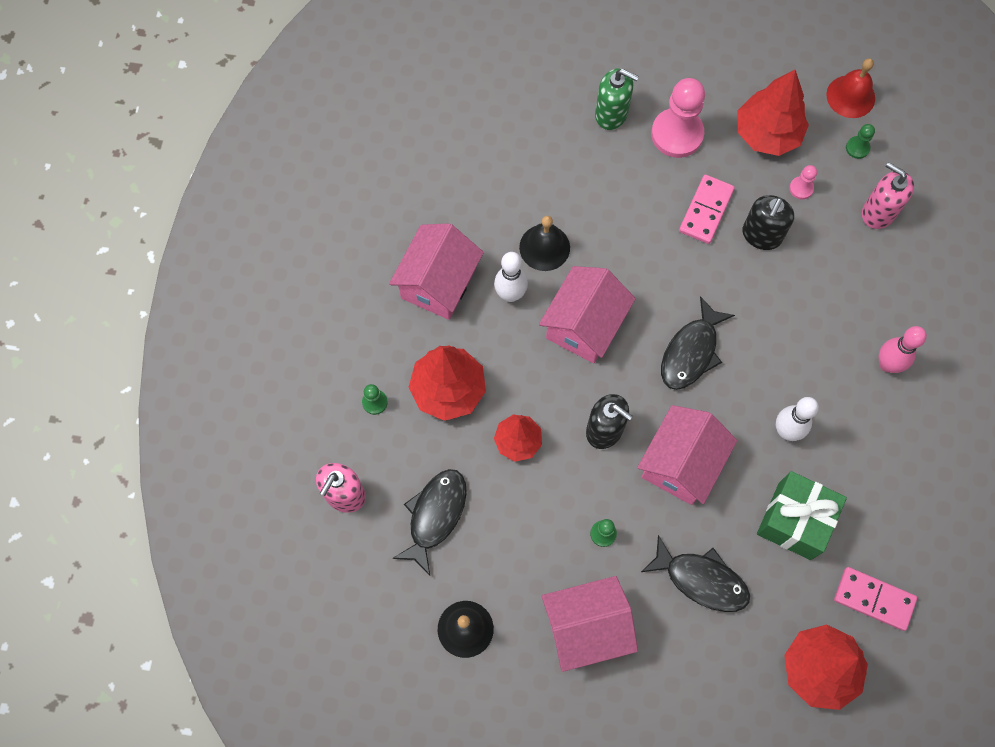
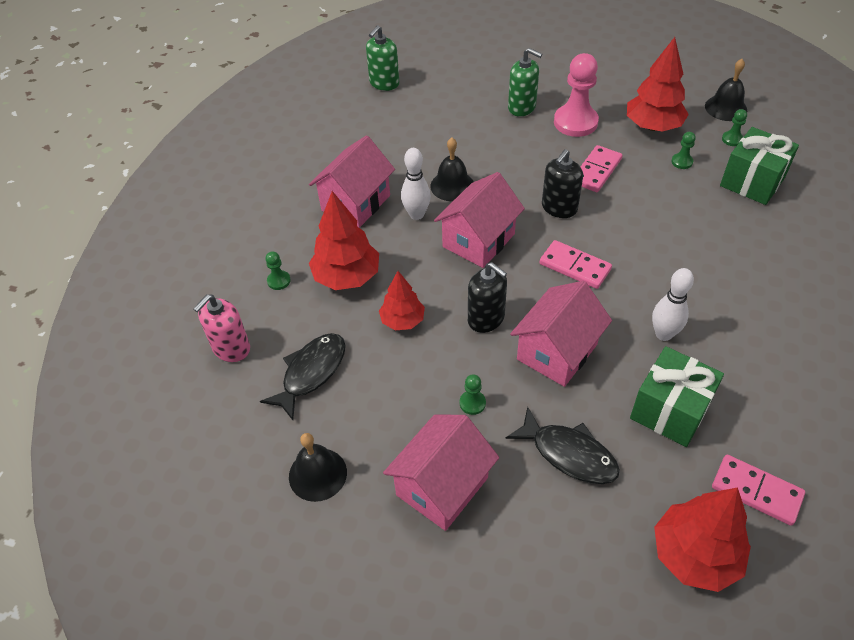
camera: 10 degrees right, 20 degrees down
(437, 84) = (384, 83): none -> green soap dispenser
(586, 628) = (442, 486): pink house -> pink house turned 45 degrees counterclockwise
(691, 352) = (575, 266): black fish -> pink domino
(761, 235) = (645, 190): black soap dispenser -> black soap dispenser (559, 208)
(801, 188) = (682, 162): pink pawn -> green pawn
(850, 96) = (726, 108): red bell -> black bell
(878, 212) = (752, 181): pink soap dispenser -> green gift
(887, 364) = (764, 290): pink bowling pin -> none

